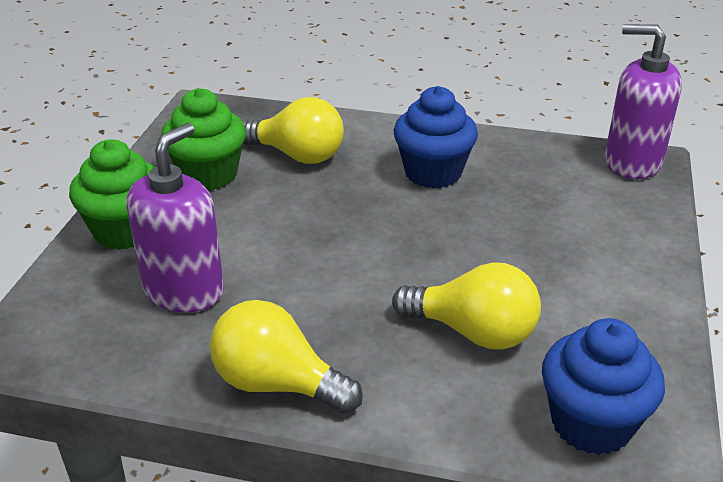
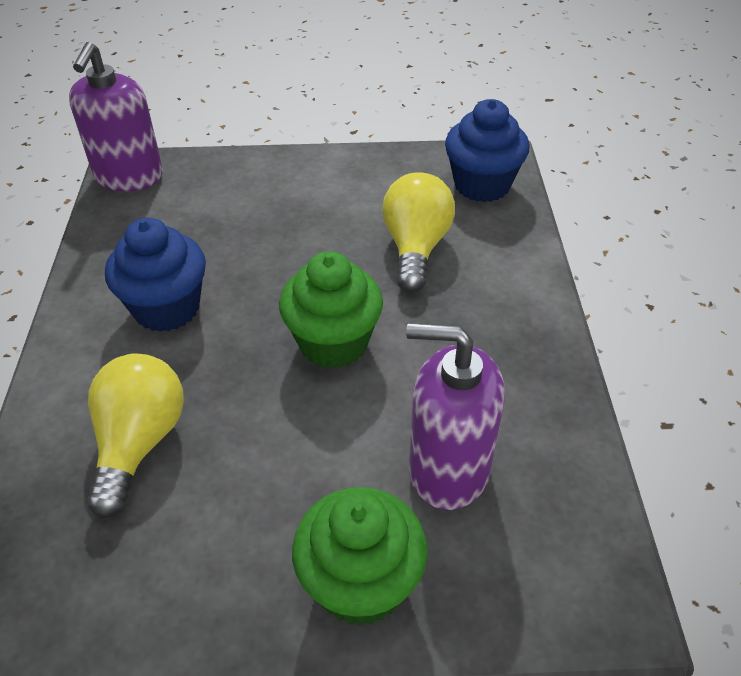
camera: 105 degrees left, 10 degrees up
(208, 175) = (204, 533): green cupcake -> green cupcake (333, 343)
(277, 384) = (537, 353): yellow light bulb -> none

